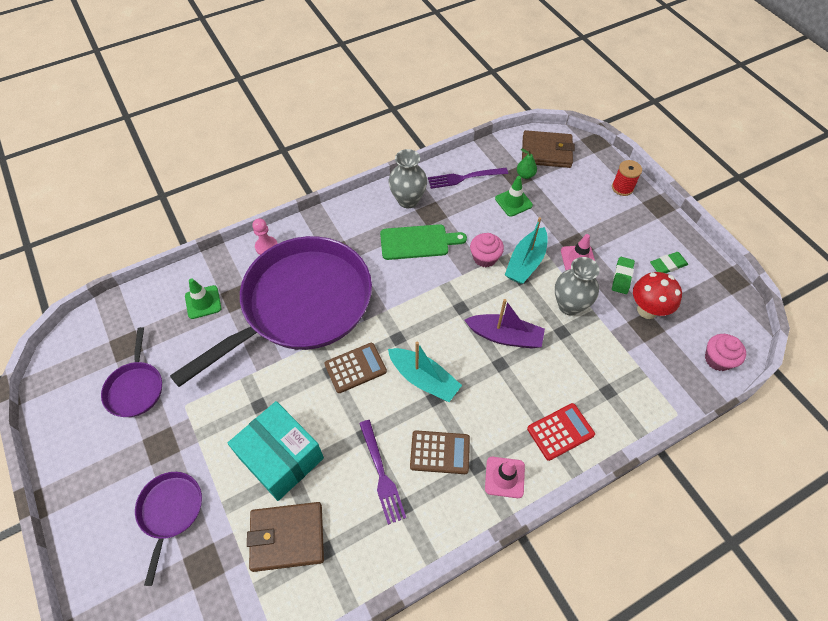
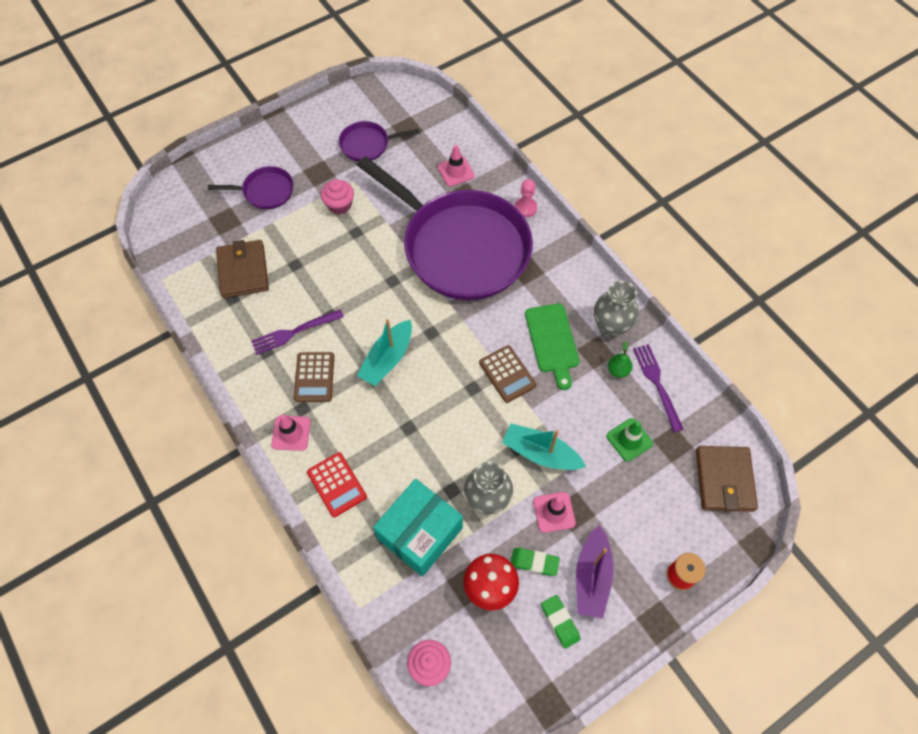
camera: 85 degrees right, 5 degrees up
(203, 302) = (456, 171): green traffic cone -> pink traffic cone
(281, 457) = (308, 256): turquoise box -> turquoise box (420, 533)
(355, 368) = (396, 300): brown calculator -> brown calculator (507, 374)
(485, 258) = (541, 410): pink cupcake -> pink cupcake (339, 205)
(505, 336) = (441, 432): purple boat -> purple boat (592, 577)
(525, 175) = (677, 453): green pear -> green pear (618, 370)

